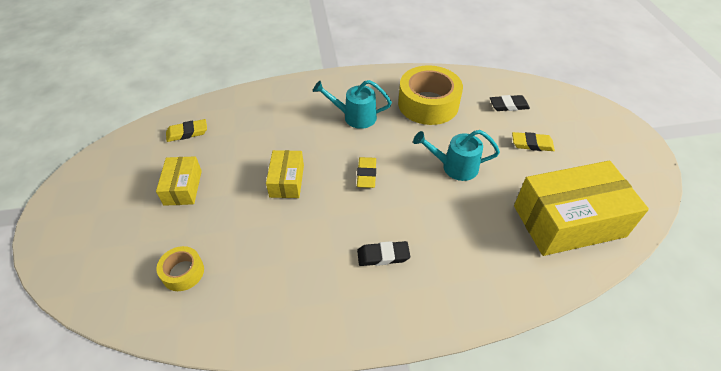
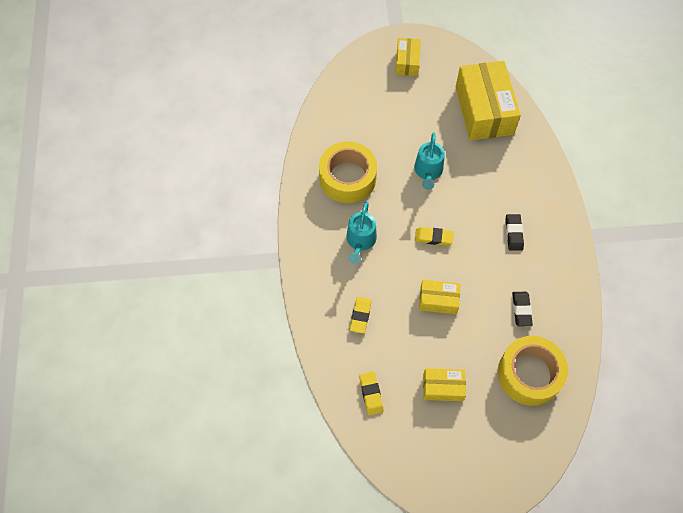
camera: 85 degrees left, 15 degrees up
(183, 272) = (529, 374): yellow tape -> yellow tape, size x2.00
(508, 105) = (356, 115): black eraser -> black eraser (521, 310)
(532, 144) = (405, 111): yellow eraser -> yellow eraser (360, 316)
(605, 143) = (407, 62): none -> yellow box

